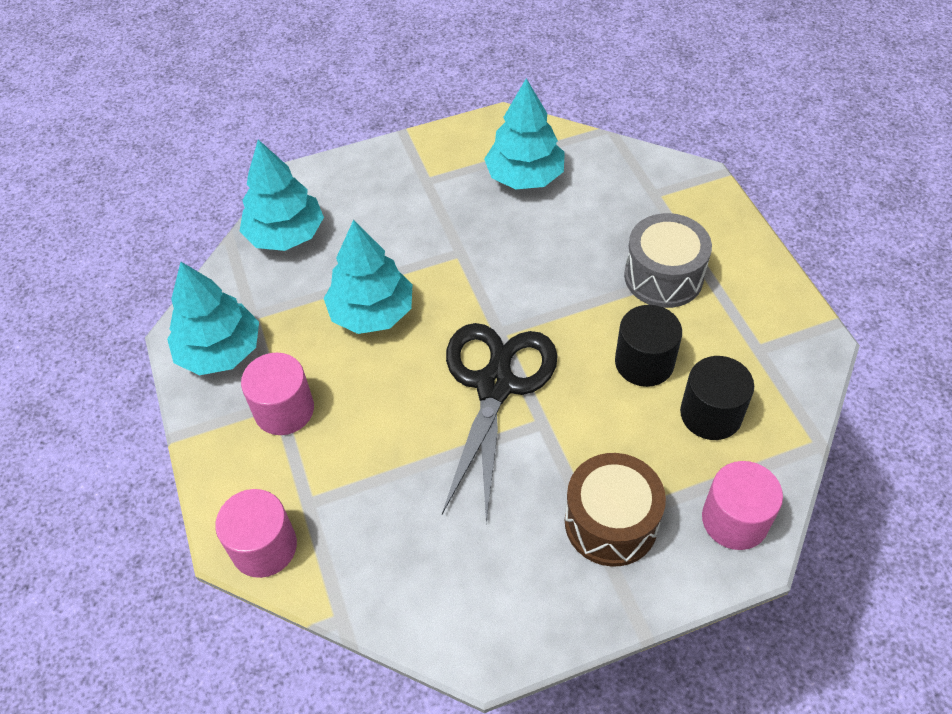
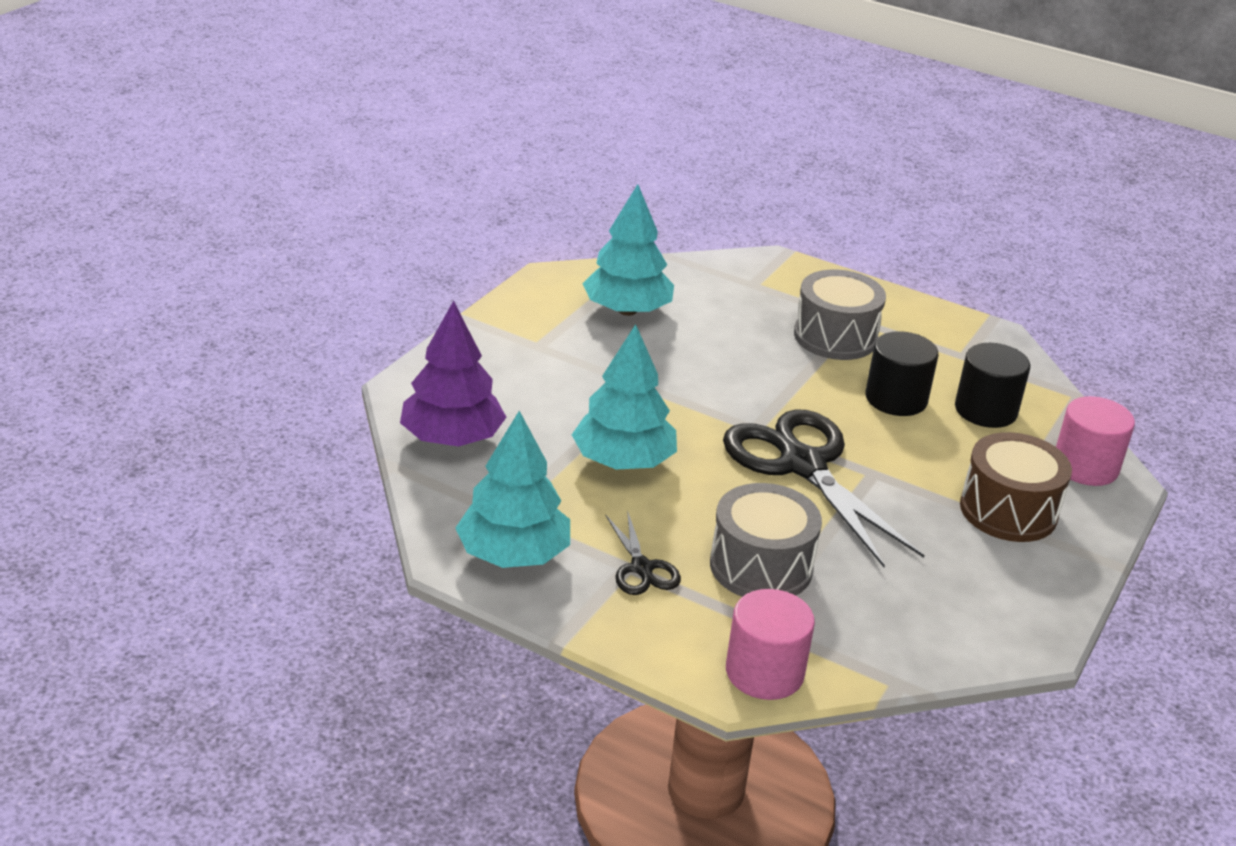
camera: 45 degrees left, 20 degrees down
(284, 410) = (642, 568): pink cylinder -> black scissors
(286, 235) = (452, 438): turquoise tree -> purple tree
(362, 457) = (761, 566): none -> grey drum

